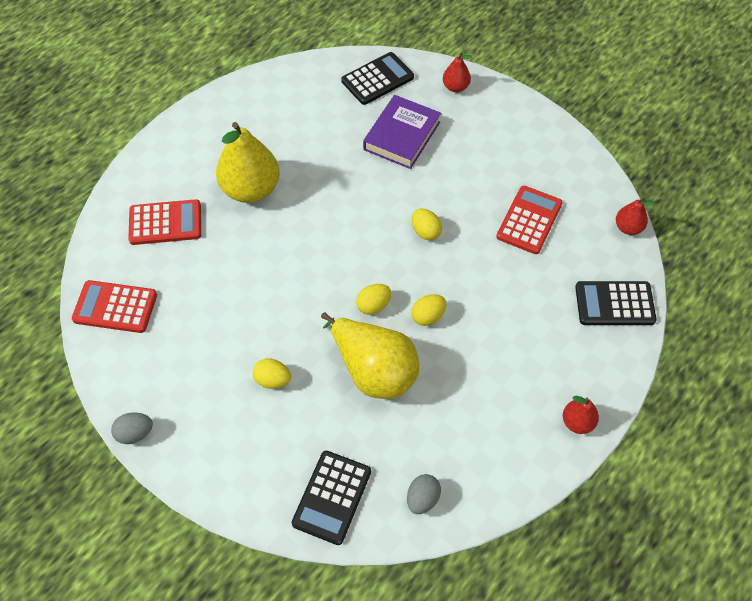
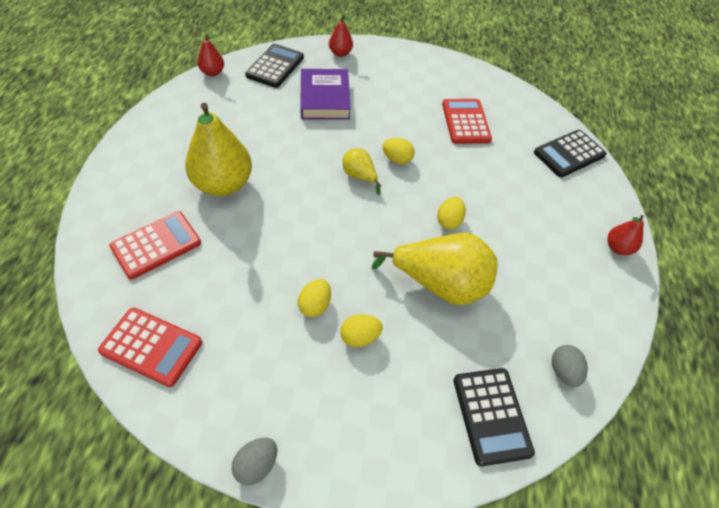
camera: 35 degrees left, 5 degrees down
(115, 307) = (151, 347): red calculator -> red calculator turned 135 degrees counterclockwise
(373, 305) = (399, 232): yellow egg -> yellow egg (315, 305)
(377, 234) = (359, 176): none -> yellow pear
(628, 227) = (534, 101): red pear -> red pear (212, 72)

